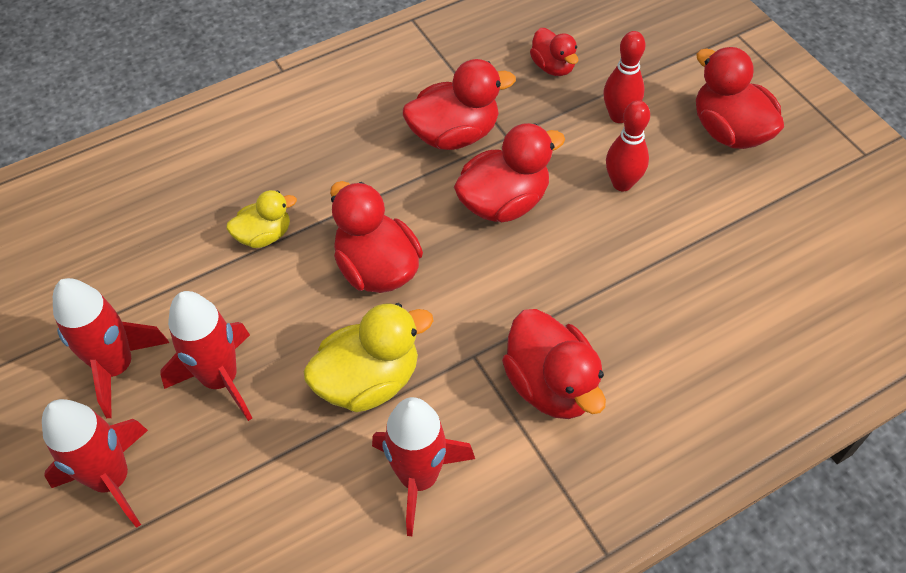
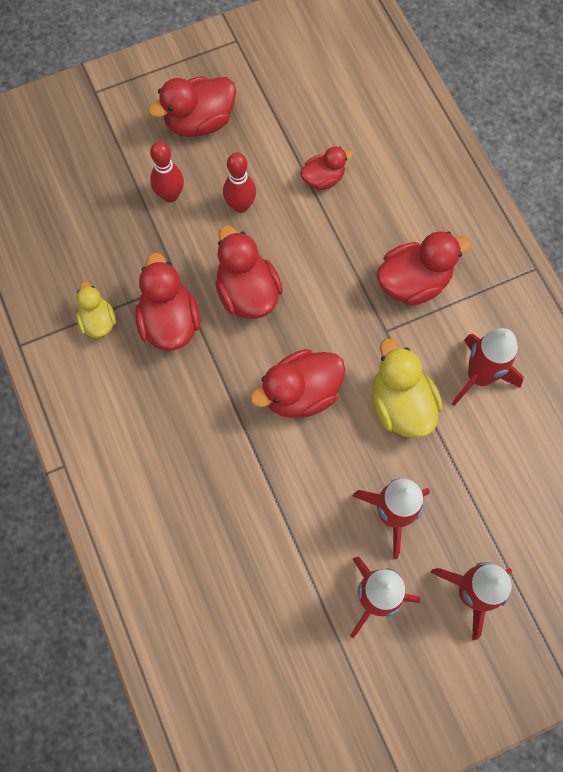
camera: 85 degrees left, 15 degrees up
(264, 235) = (257, 481): yellow duck -> yellow duck (98, 321)
(553, 67) = (105, 235): red duck -> red duck (323, 179)

